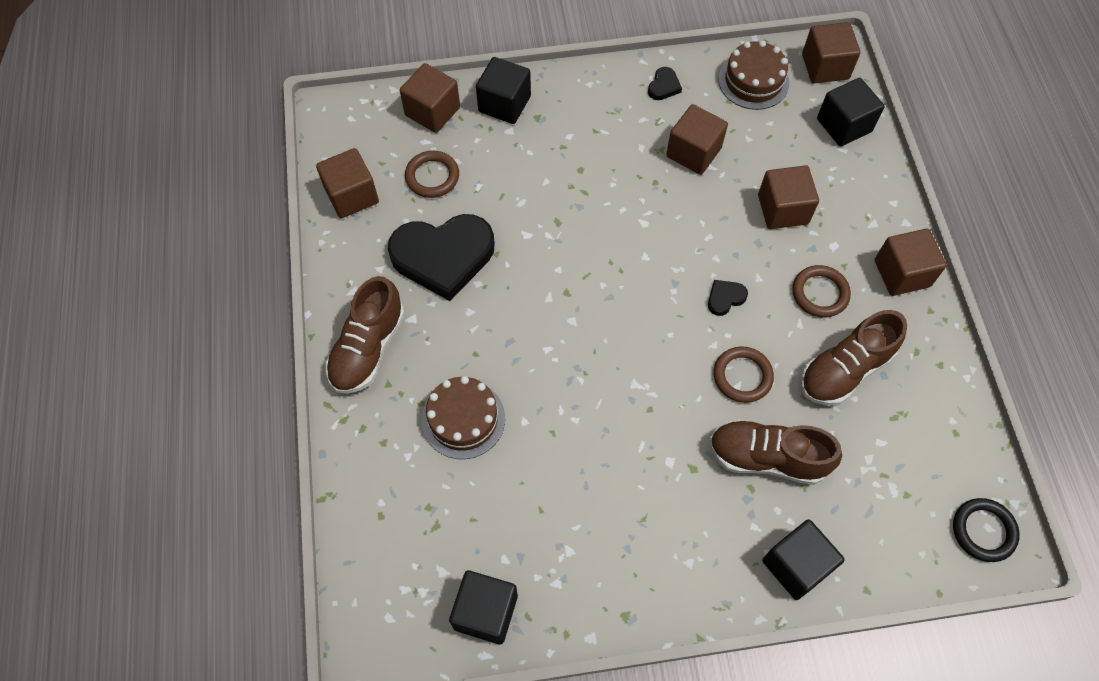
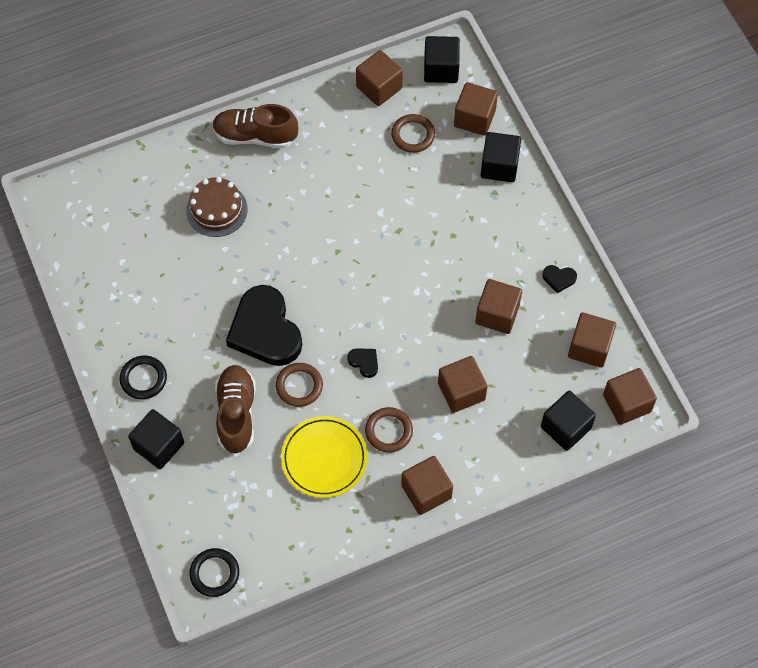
camera: 75 degrees right, 0 degrees up
(443, 257) = (344, 162): black heart -> black heart (265, 330)
(486, 612) = (84, 259): black cube -> black cube (441, 69)
(693, 565) = (143, 379): none -> black ring
(753, 81) = (589, 347): brown cake -> brown cube
(844, 370) = (324, 458): brown shoe -> yellow plate

